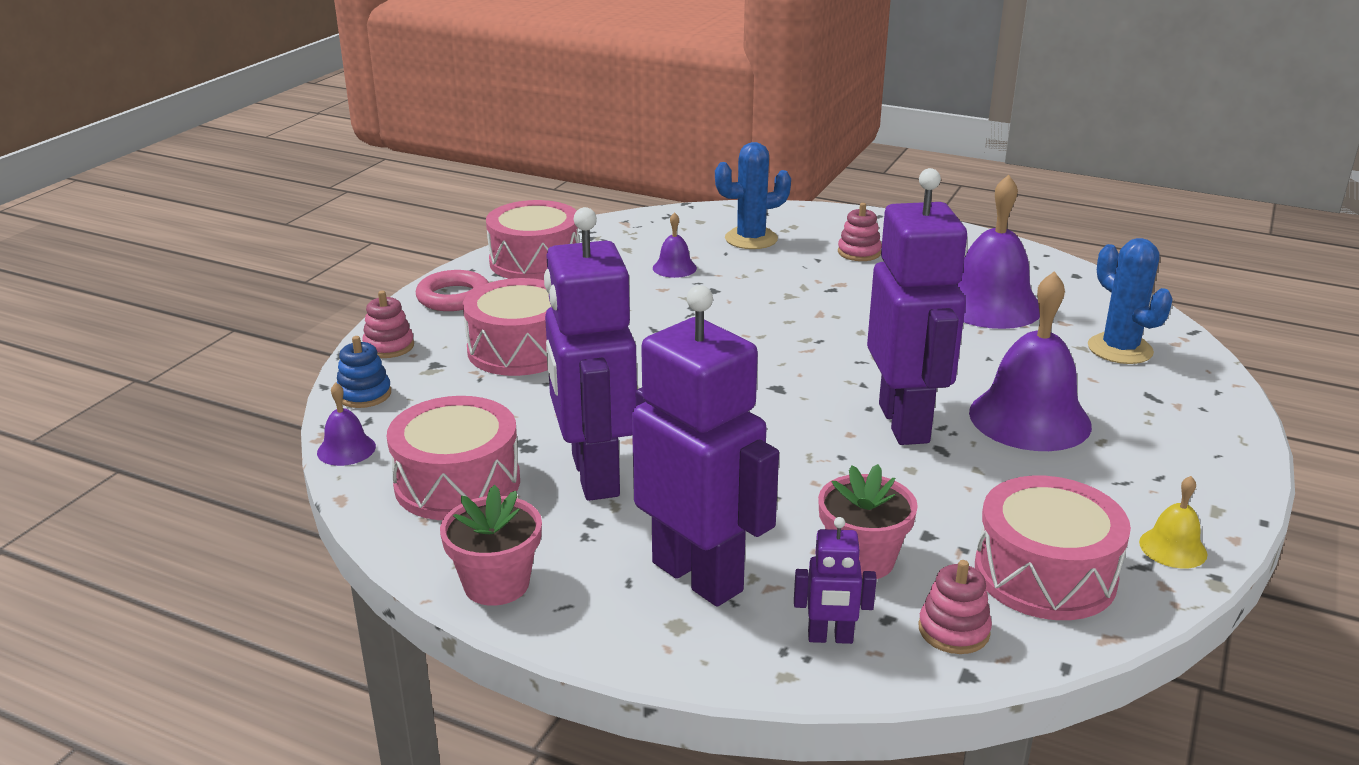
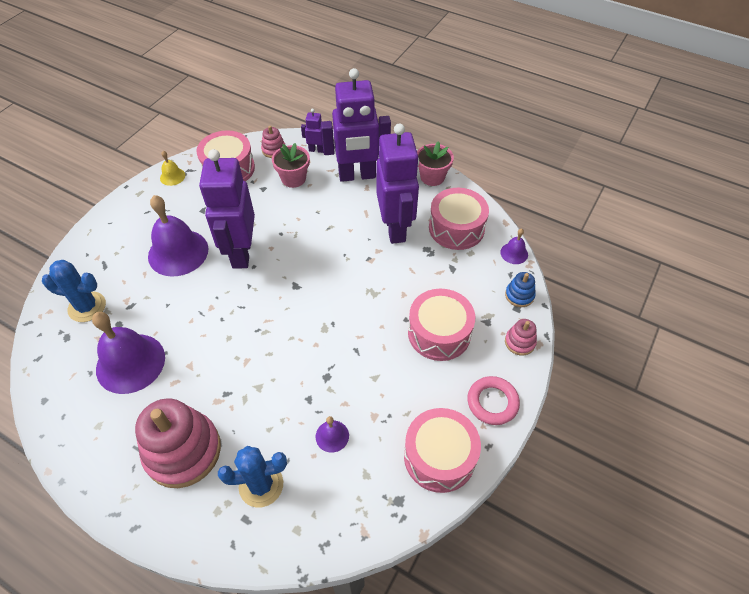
camera: 175 degrees left, 25 degrees up
(698, 576) = (357, 175): purple robot -> purple robot turned 60 degrees counterclockwise
(859, 252) = (183, 451): pink stacking toy -> pink stacking toy, size x2.20
(1120, 349) = (87, 307): blue cactus -> blue cactus turned 60 degrees counterclockwise

